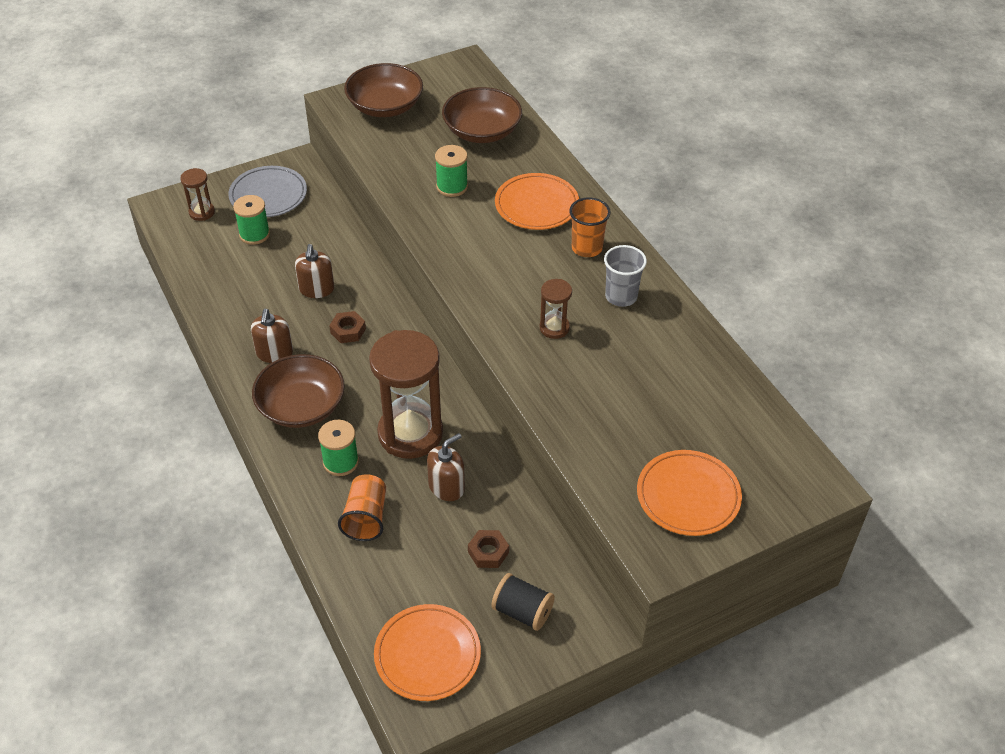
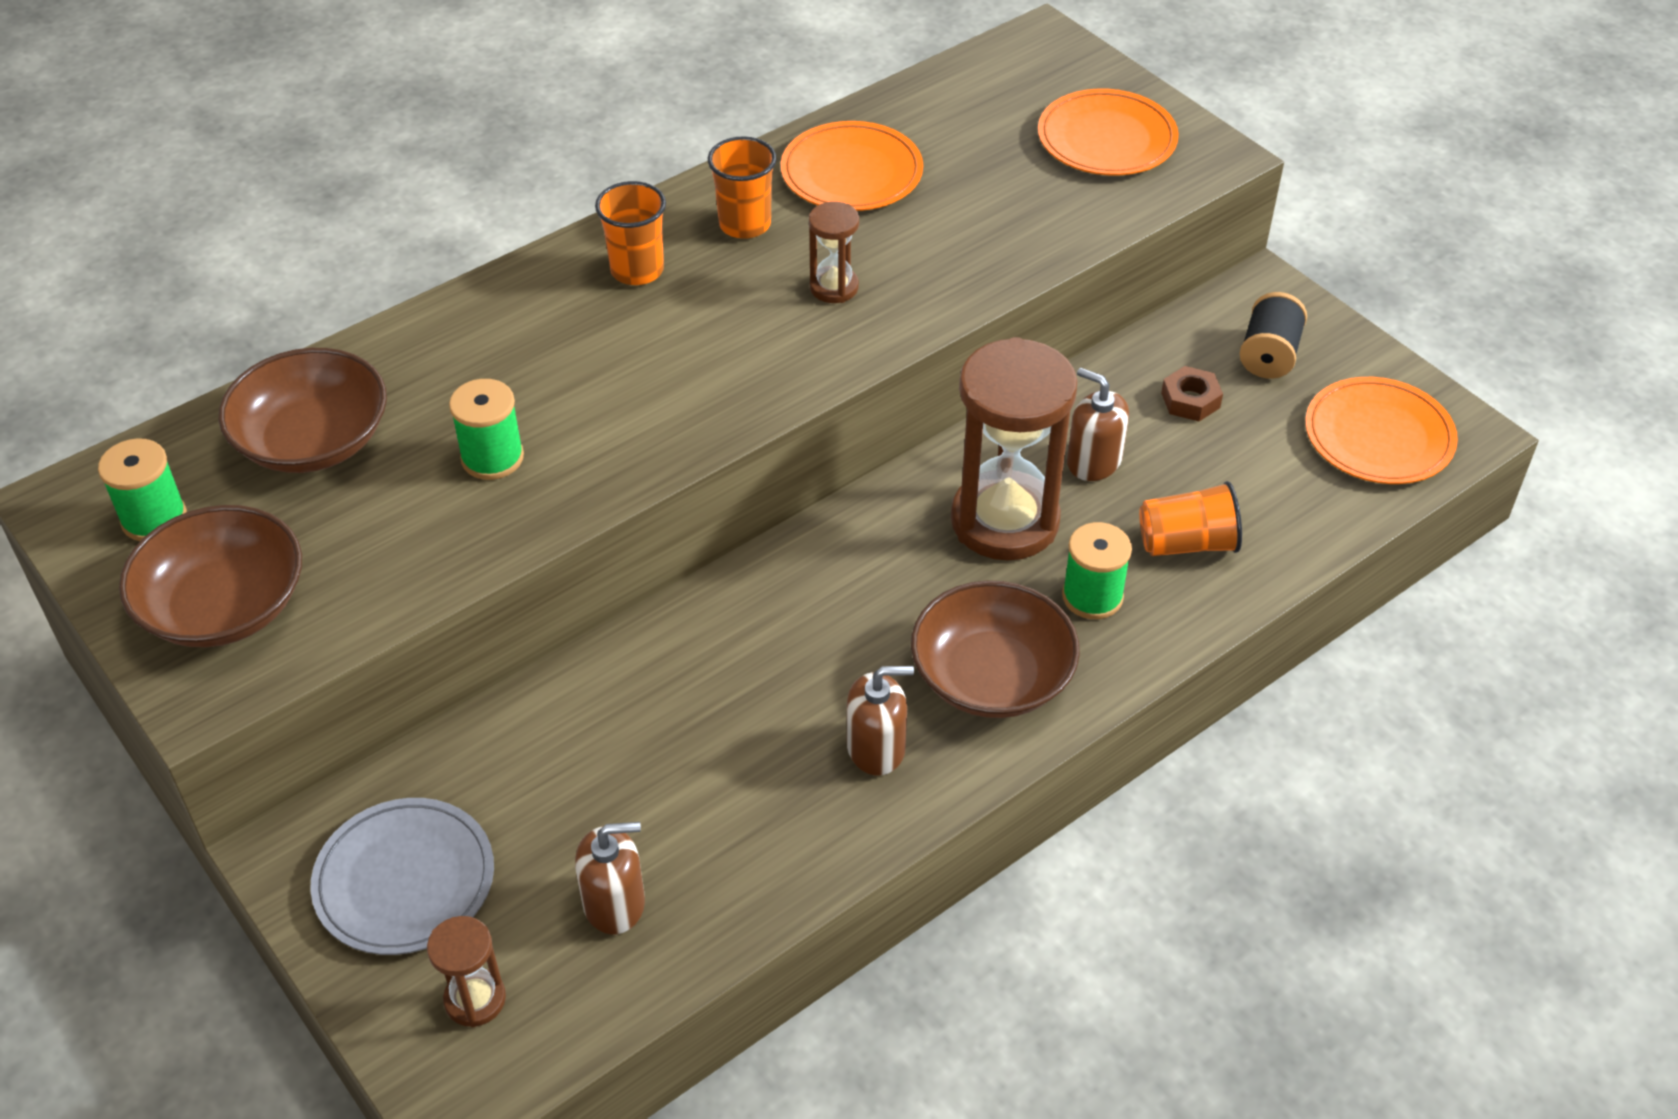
camera: 100 degrees left, 0 degrees up
(254, 234) = (541, 872): green spool -> green spool (154, 518)
(316, 289) = (691, 722): brown soap dispenser -> brown soap dispenser (614, 903)
(348, 331) = (793, 649): brown nut -> none
(536, 205) = (533, 340): orange plate -> orange plate (851, 173)
(621, 296) = (745, 224): grey cup -> orange cup

